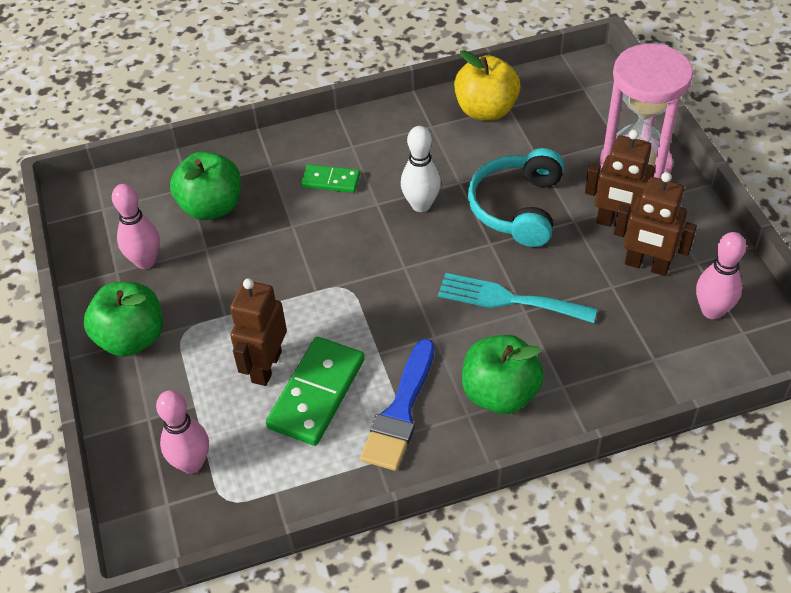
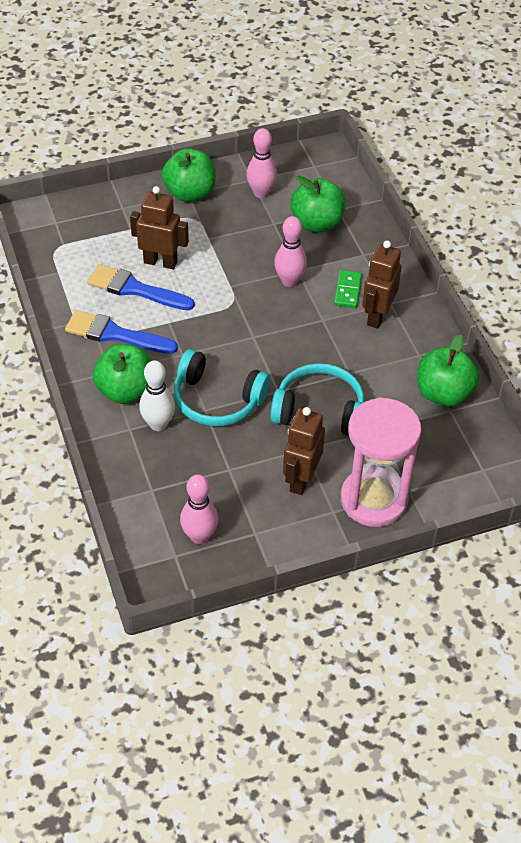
camera: 85 degrees right, 0 degrees up
(191, 463) = (84, 231): pink bowling pin -> pink bowling pin (289, 281)
(316, 393) = (135, 289): green domino -> blue brush
(421, 205) = (321, 347): white bowling pin -> white bowling pin (158, 424)
(486, 110) = (443, 393): yellow apple -> green apple
(508, 299) = (217, 400): turquoise fork -> turquoise headphones
(646, 265) = (251, 495): brown robot -> brown robot (377, 316)

